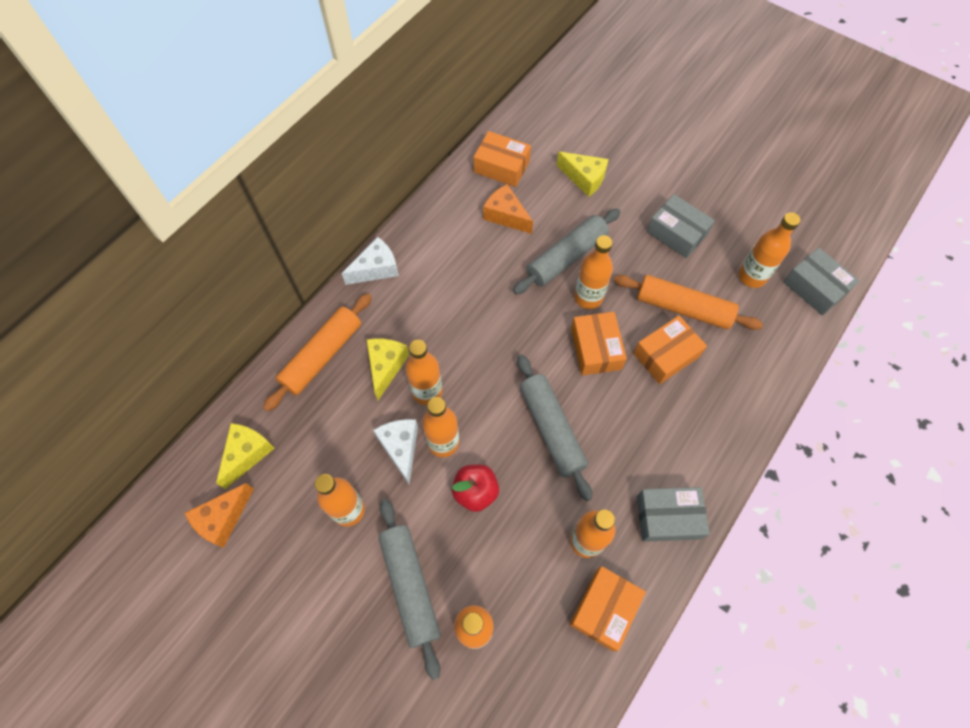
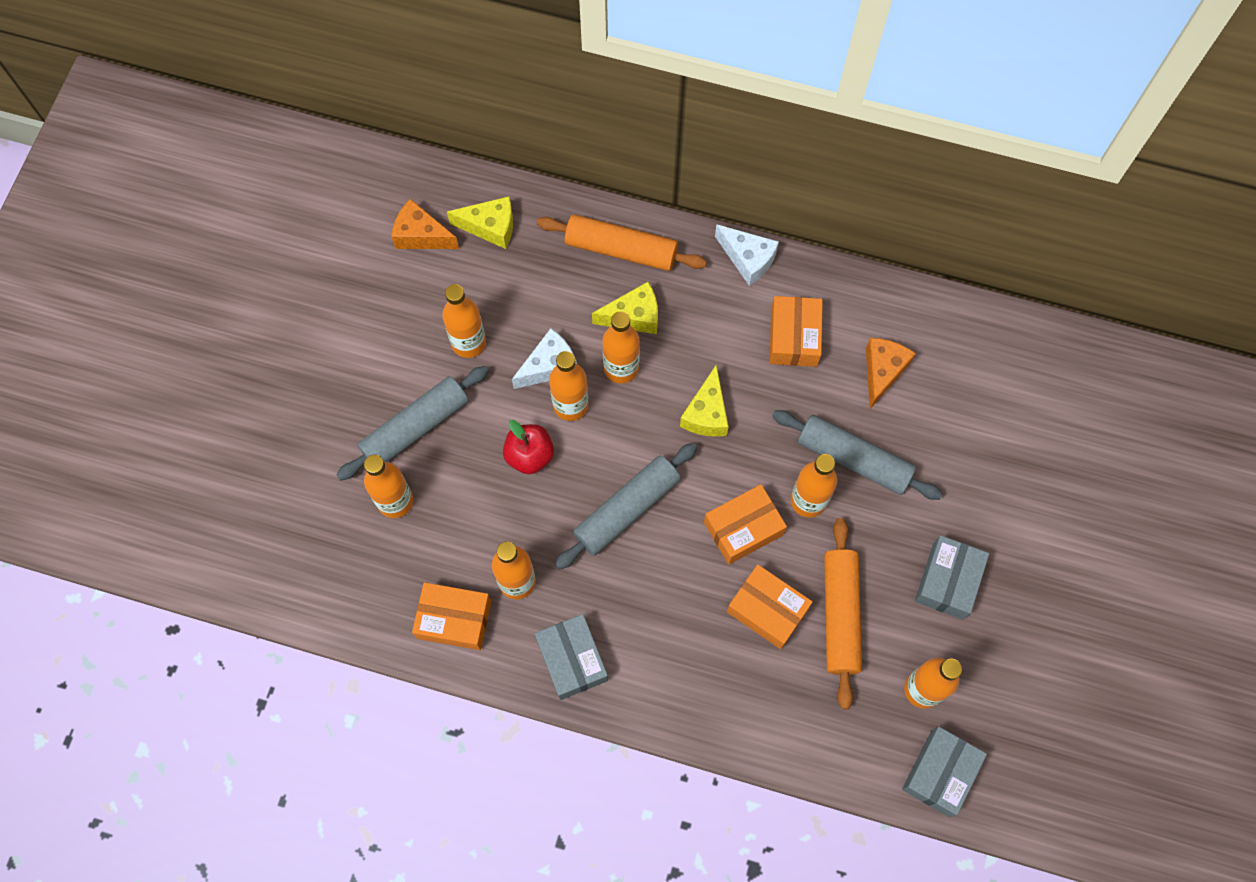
camera: 70 degrees right, 5 degrees up
(501, 166) = (953, 342): orange box -> orange box (794, 337)
(584, 178) = (981, 446): yellow cheese -> yellow cheese (706, 413)

